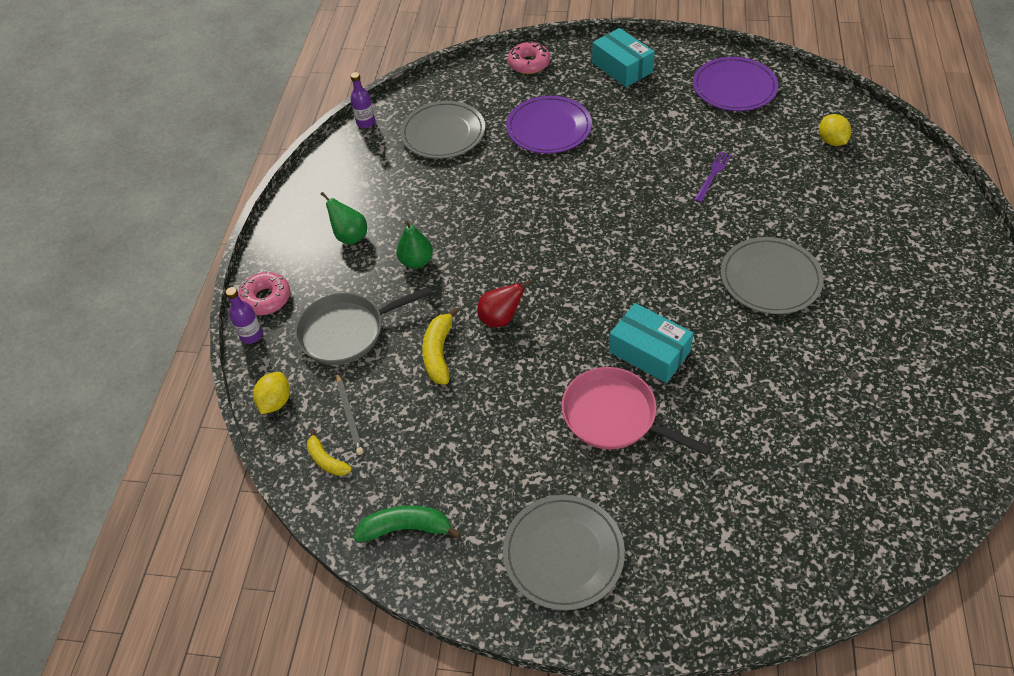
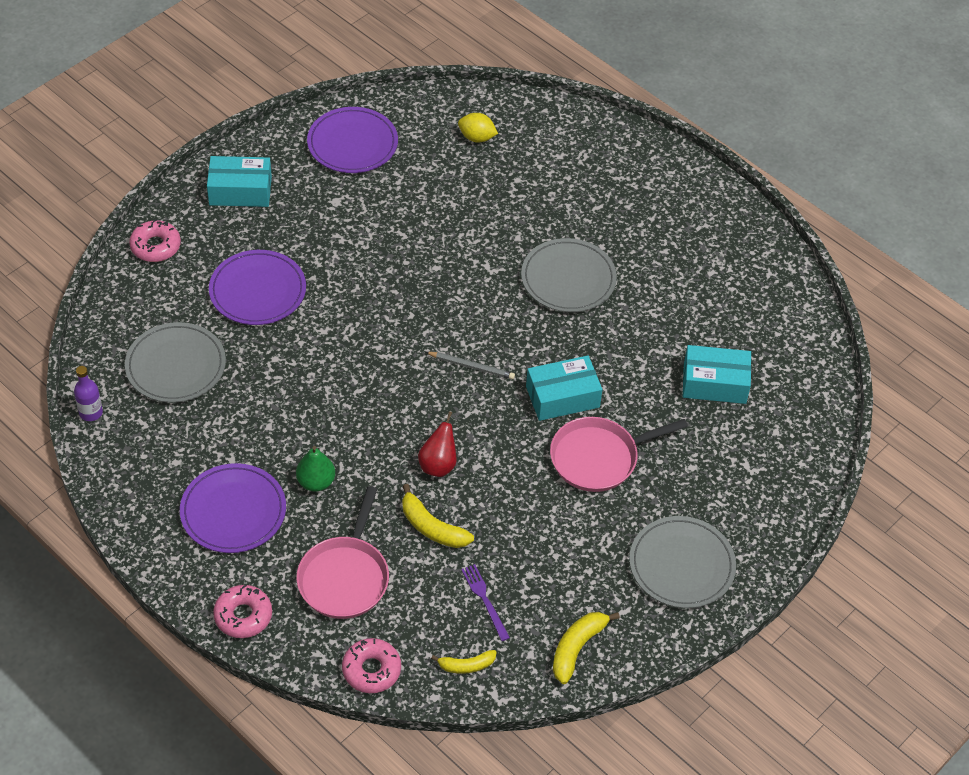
camera: 60 degrees left, 0 degrees up
(251, 335) = (277, 649): purple bottle -> none
(276, 402) = (371, 670): yellow lemon -> pink donut
(347, 332) = (345, 577): grey pan -> pink pan
(350, 236) = (233, 511): green pear -> purple plate
(350, 415) = (436, 625): grey pencil -> grey pencil (471, 366)
(406, 528) = (577, 648): green banana -> yellow banana
(713, 175) = (432, 231): purple fork -> purple fork (484, 600)
(787, 449) = (714, 383): none -> turquoise box

